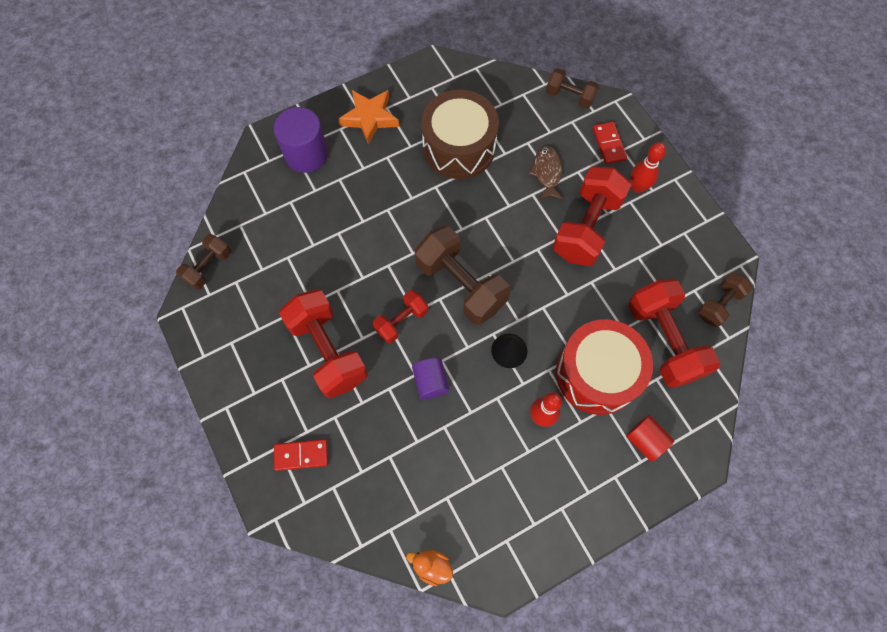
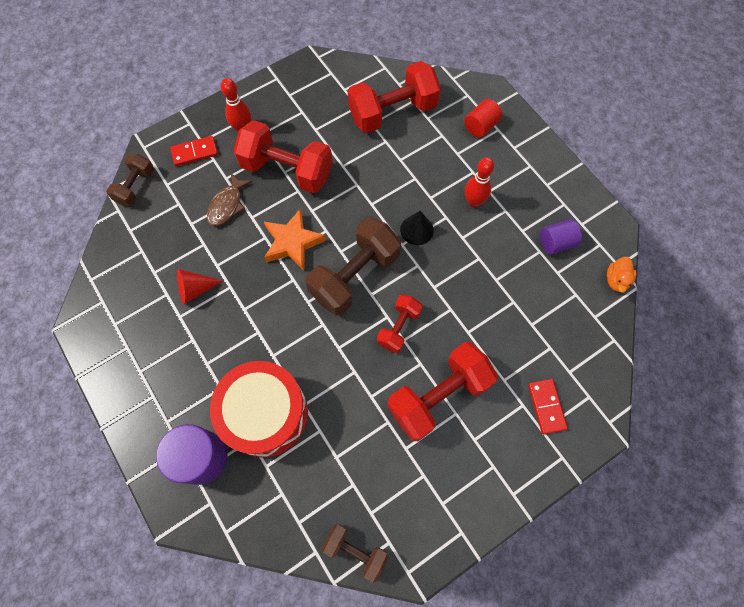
camera: 95 degrees left, 0 degrees up
(370, 118) = (153, 389): orange star -> orange star (292, 242)
(401, 321) = (399, 327): red dumbbell -> red dumbbell turned 75 degrees clockwise
(431, 382) = (456, 295): purple cylinder -> purple cylinder (556, 242)
(459, 147) = (195, 289): brown drum -> red cone
(547, 173) = (227, 205): brown fish -> brown fish turned 60 degrees counterclockwise
(597, 373) = (429, 160): red drum -> red drum (265, 413)
(719, 304) = (356, 73): brown dumbbell -> none

